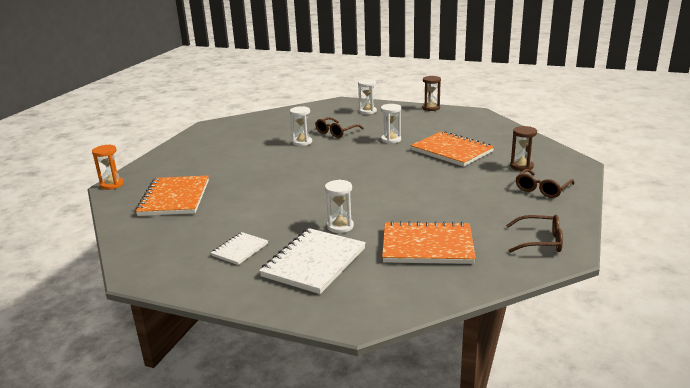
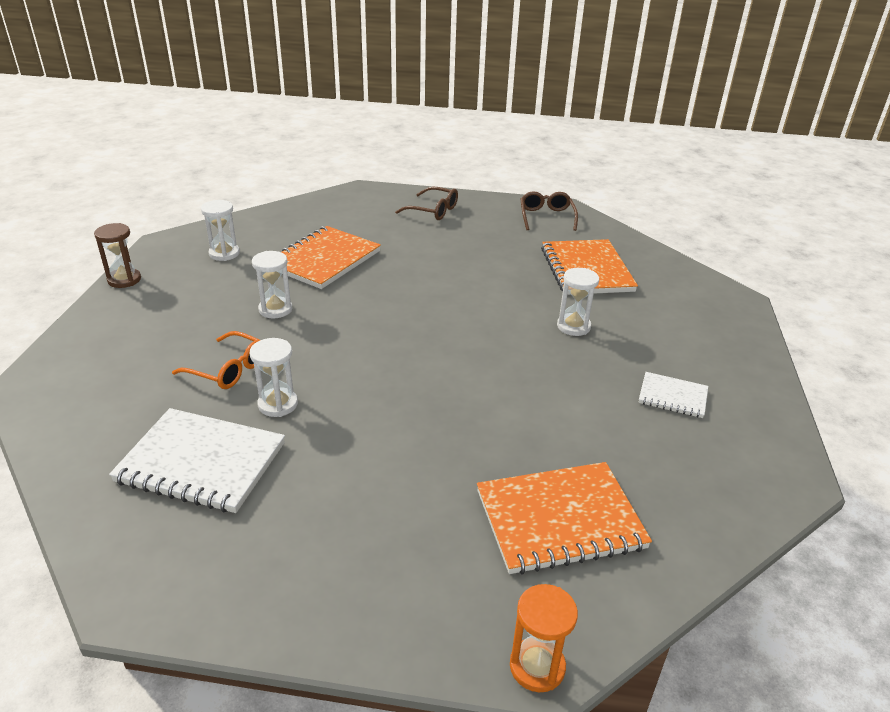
camera: 105 degrees left, 10 degrees up
(314, 262) = (662, 335): white notebook -> white notebook (201, 463)
(336, 132) = (228, 369): brown glasses -> orange glasses
(367, 111) = (115, 344): white hourglass -> white hourglass (224, 253)
(521, 166) = (373, 218): brown hourglass -> none

